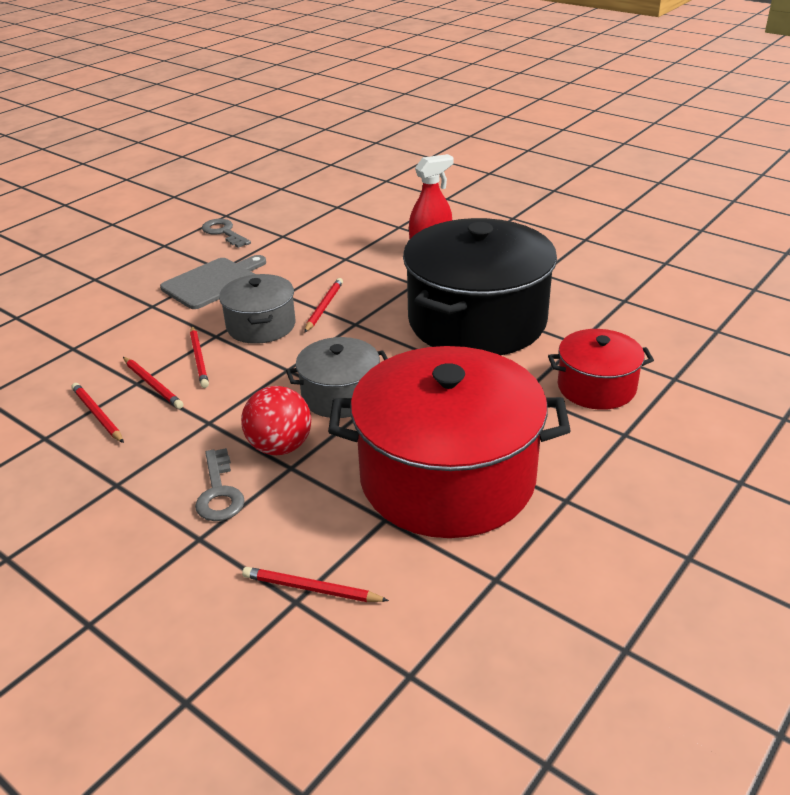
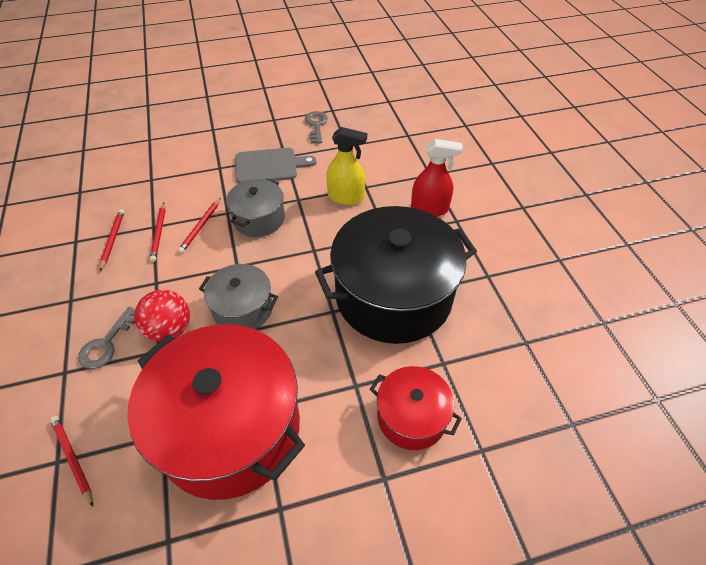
camera: 35 degrees right, 15 degrees up
(324, 307) = (310, 224): red pencil -> none
(335, 273) = (346, 197): none -> yellow spray bottle

